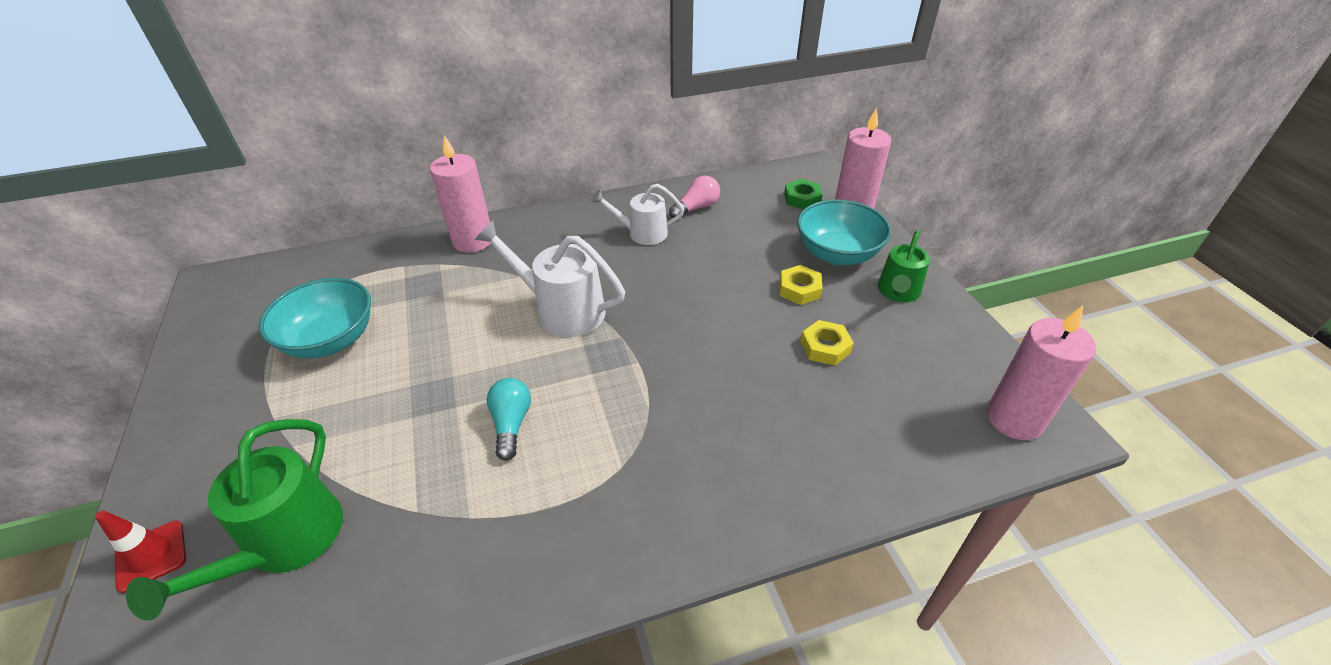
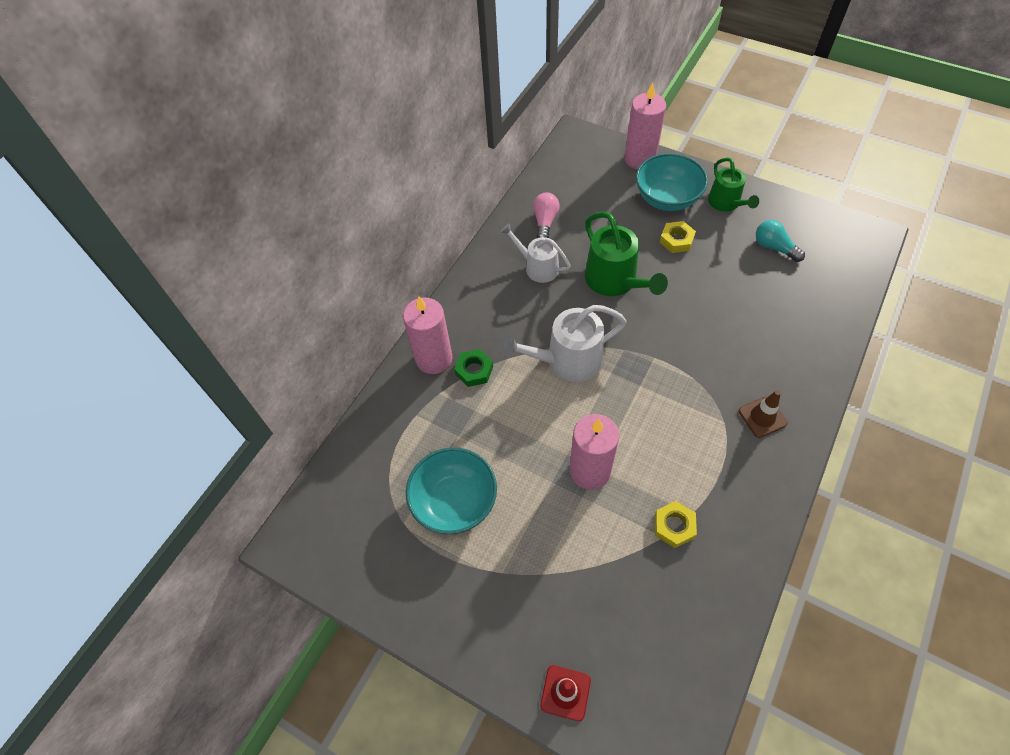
camera: 40 degrees left, 15 degrees up
(286, 542) = (623, 614): green watering can -> green watering can (614, 281)
(511, 424) = (640, 450): turquoise light bulb -> turquoise light bulb (774, 247)
(642, 233) = (538, 267): white watering can -> white watering can turned 75 degrees clockwise
(666, 496) = (762, 417): none -> brown traffic cone
(802, 199) = (599, 168): green nut -> green nut (474, 370)
(825, 347) = (732, 269): yellow nut -> yellow nut (674, 526)
(1014, 419) = (852, 244): pink candle -> pink candle (590, 471)

